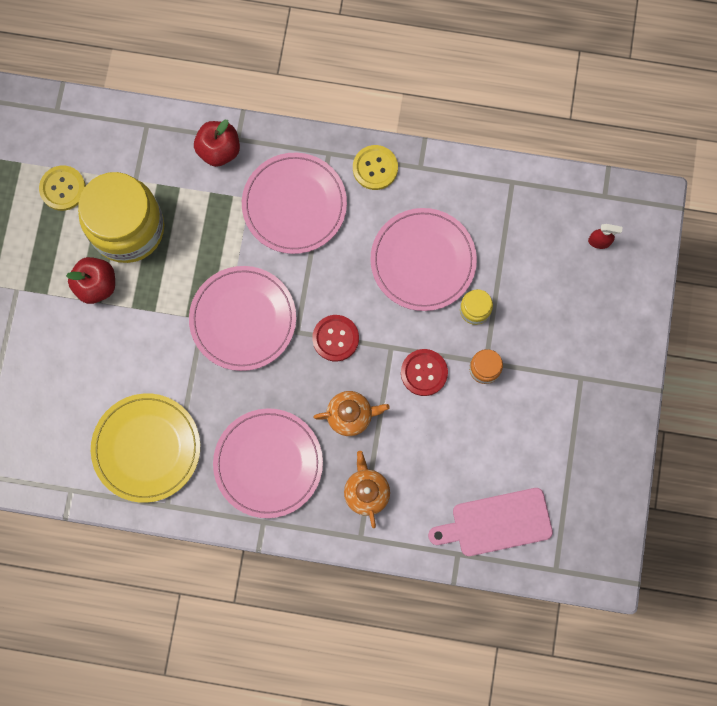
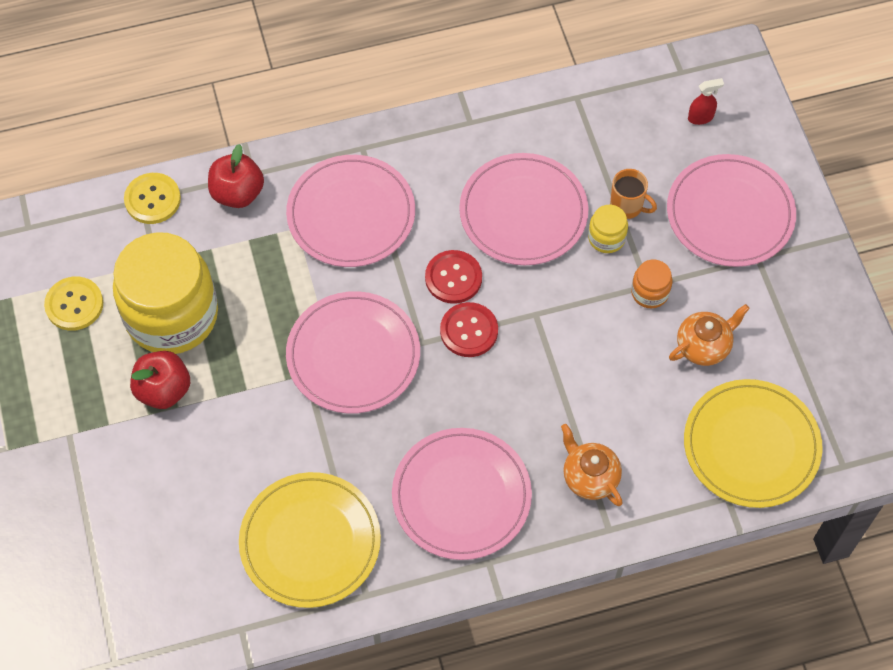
camera: 25 degrees left, 15 degrees down
(350, 415) = (528, 404): orange teapot -> orange teapot (704, 346)
(375, 168) = (421, 142): yellow button -> yellow button (152, 199)
(424, 372) = (586, 324): red button -> red button (453, 278)
(496, 523) = (751, 445): pink cutting board -> yellow plate
(504, 291) = (627, 206): none -> orange mug
(579, 332) = (730, 213): none -> pink plate

